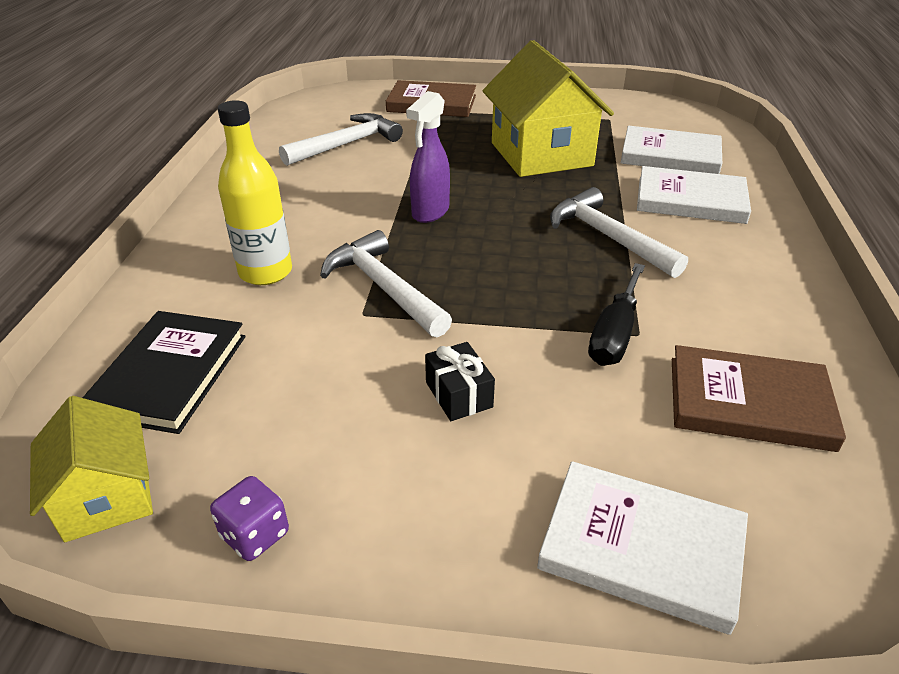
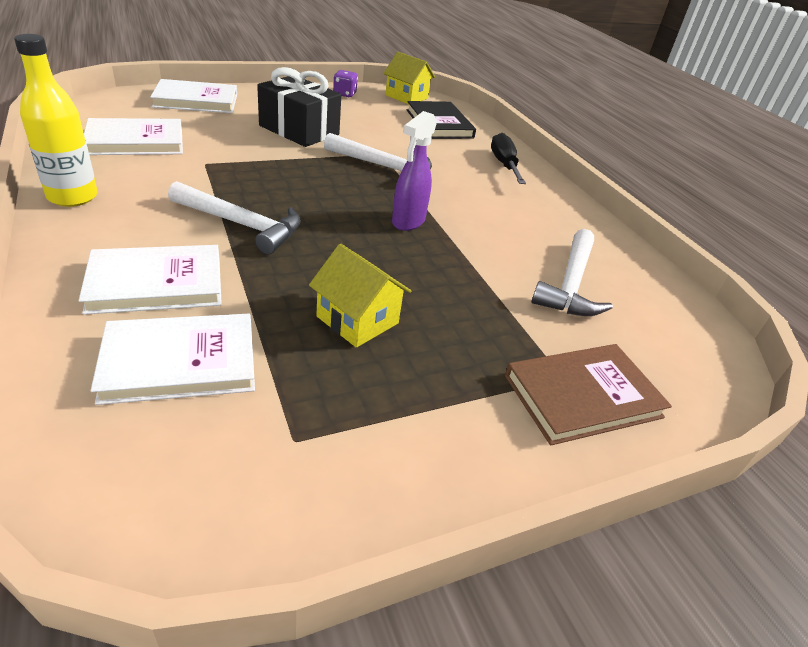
camera: 145 degrees right, 0 degrees up
(265, 272) = (463, 166): yellow bottle -> yellow bottle (72, 197)
(430, 212) = (408, 222): purple spray bottle -> purple spray bottle turned 150 degrees counterclockwise
(459, 394) = (299, 130): black gift -> black gift, size x1.99
(541, 154) = (357, 320): yellow house -> yellow house, size x0.56
(614, 334) = (221, 161): black screwdriver -> black screwdriver (504, 164)
(749, 403) = (136, 141): brown book -> white book

